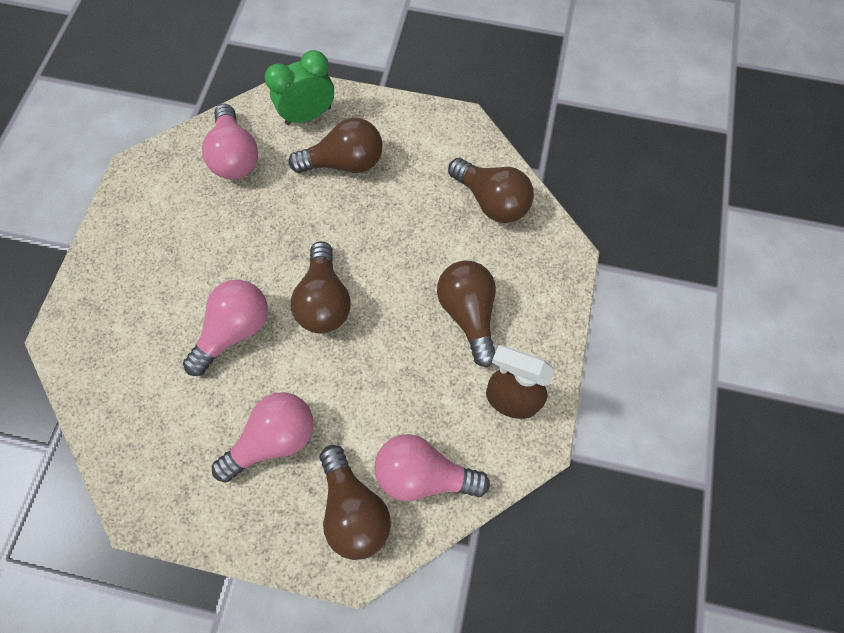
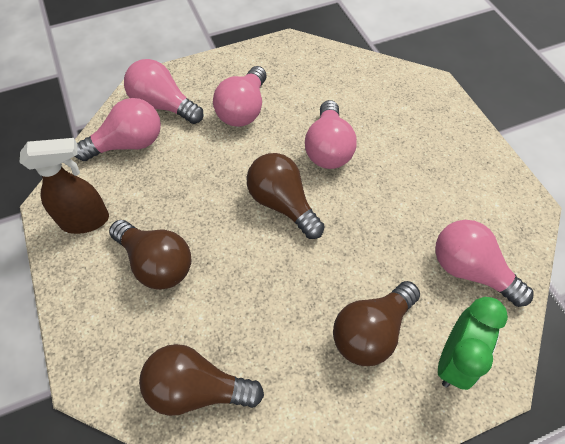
camera: 145 degrees right, 10 degrees down
(354, 509) = (163, 105): brown light bulb -> pink light bulb

